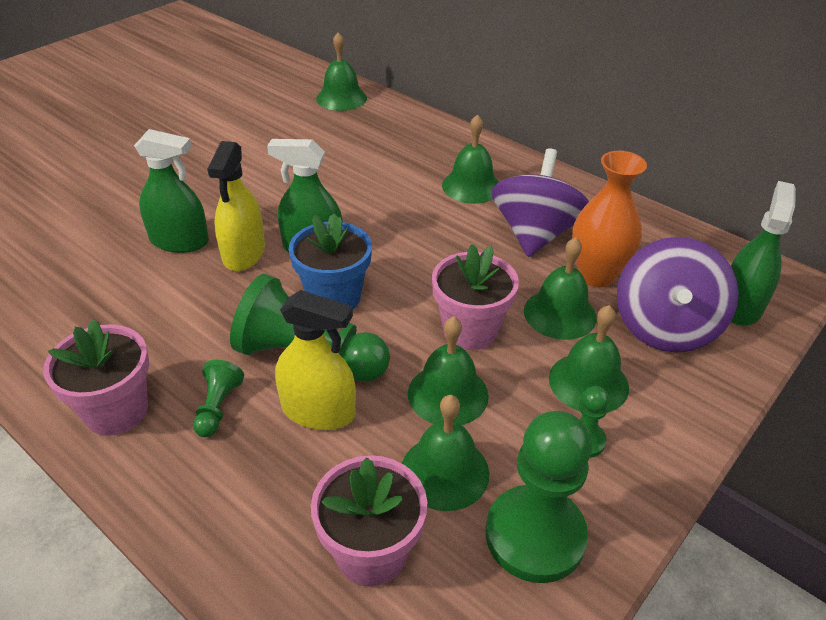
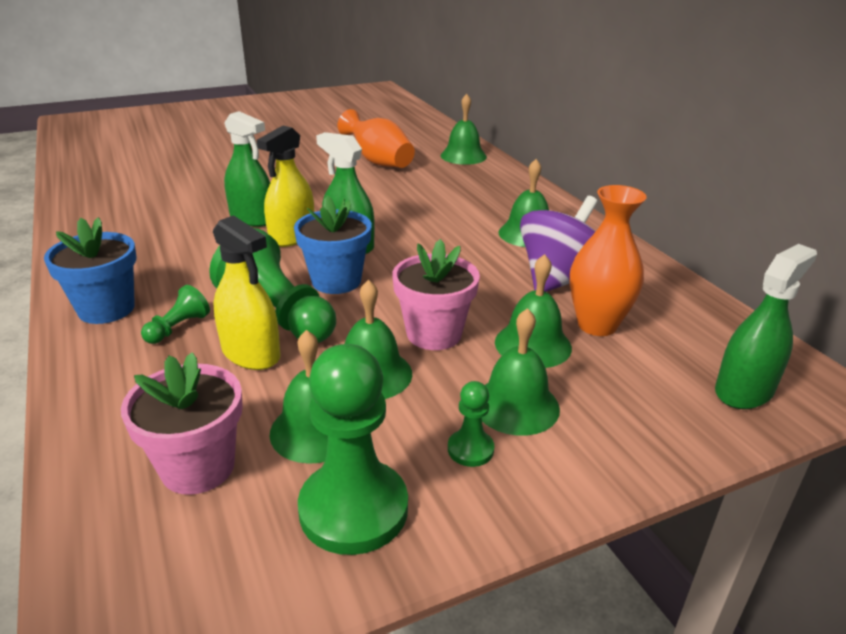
camera: 25 degrees right, 10 degrees down
(116, 411) = (106, 309): pink flower pot -> blue flower pot
(258, 126) = (378, 162): none -> orange vase
(665, 327) = (638, 384): purple spinning top -> none

